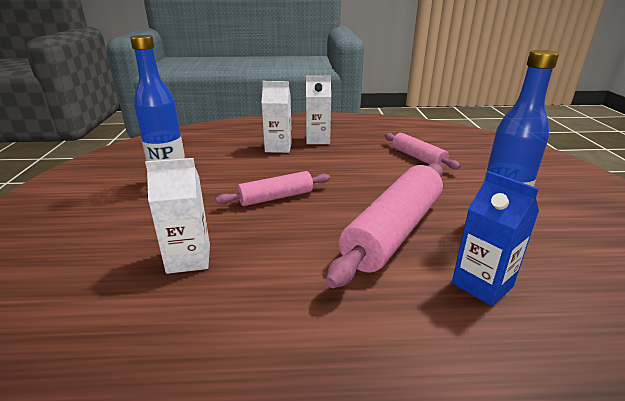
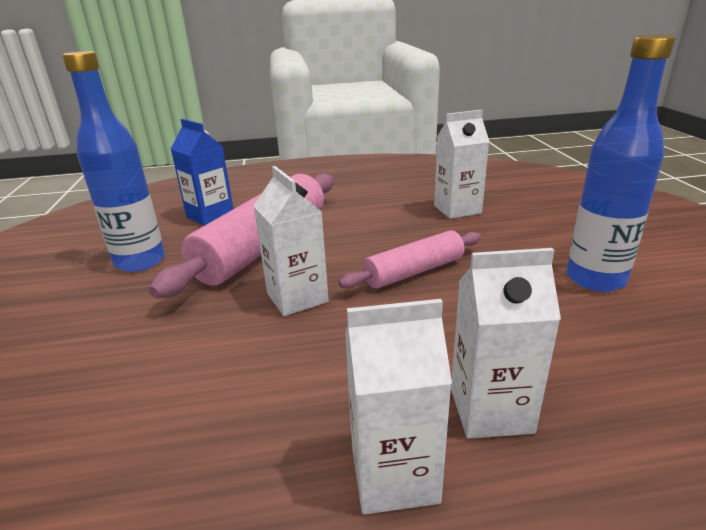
camera: 175 degrees right, 0 degrees up
(356, 188) = (297, 297): none -> white carton
(418, 158) = (132, 401): pink rolling pin -> none

